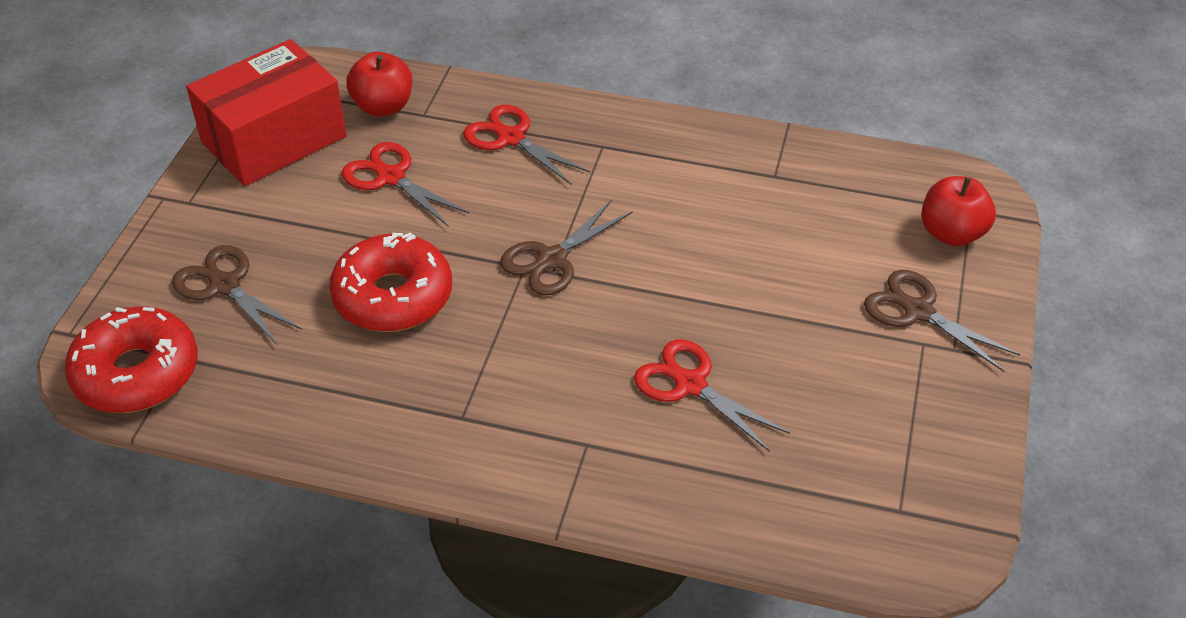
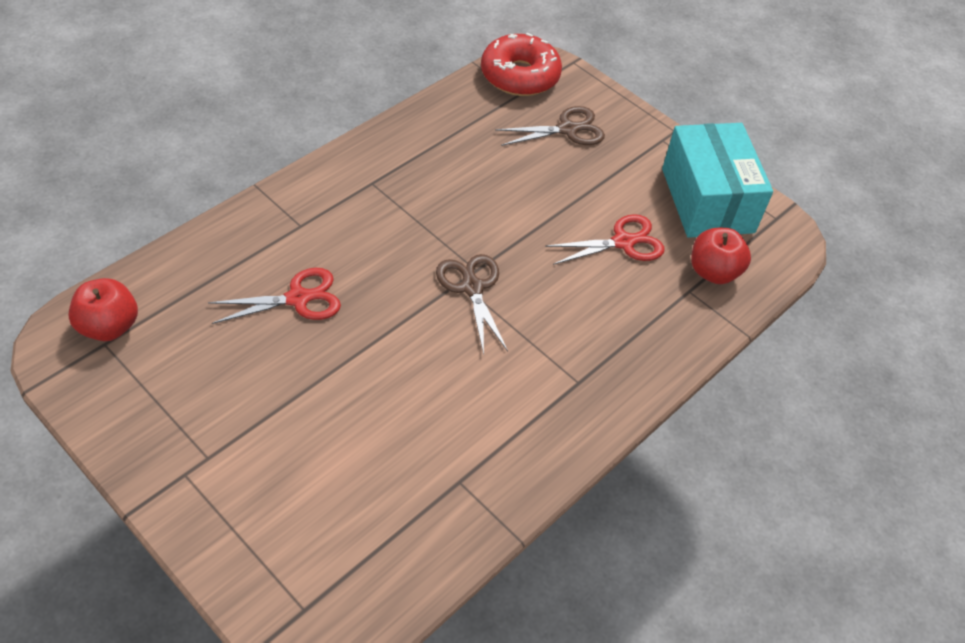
camera: 115 degrees right, 5 degrees up
(274, 139) = (707, 200): red box -> turquoise box
(393, 296) = (499, 195): red donut -> none
(511, 138) = (625, 329): red scissors -> none
(918, 311) = (237, 477): brown scissors -> none
(951, 233) = (291, 570): red apple -> red apple (109, 327)

